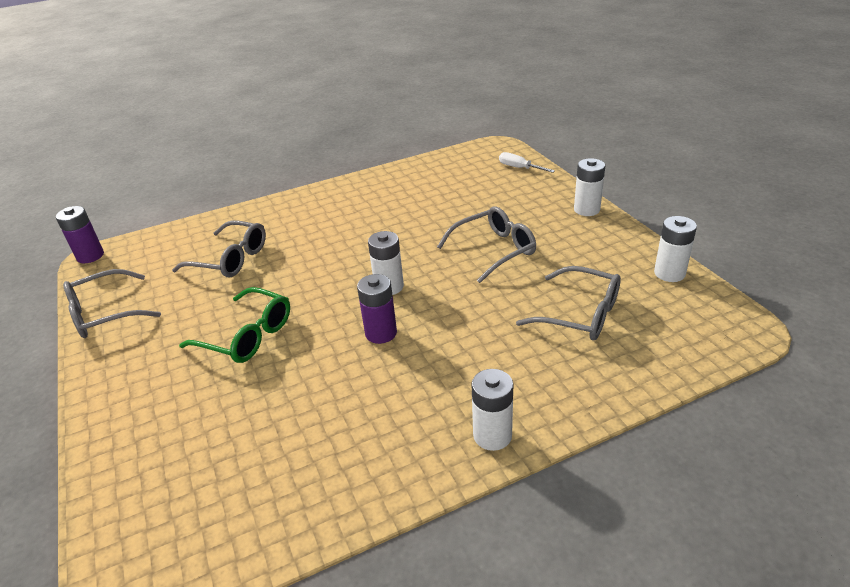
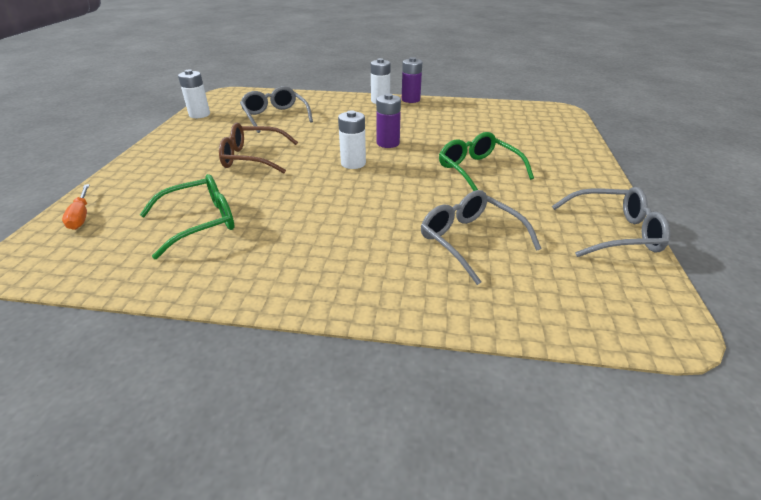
camera: 150 degrees left, 0 degrees up
(90, 256) = (674, 332): purple battery -> purple battery (410, 99)
(437, 195) = (200, 222): none -> green glasses
(494, 250) = (253, 158): grey glasses -> brown glasses
(519, 168) = (81, 216): white screwdriver -> orange screwdriver
(586, 209) = (143, 157): white battery -> none

